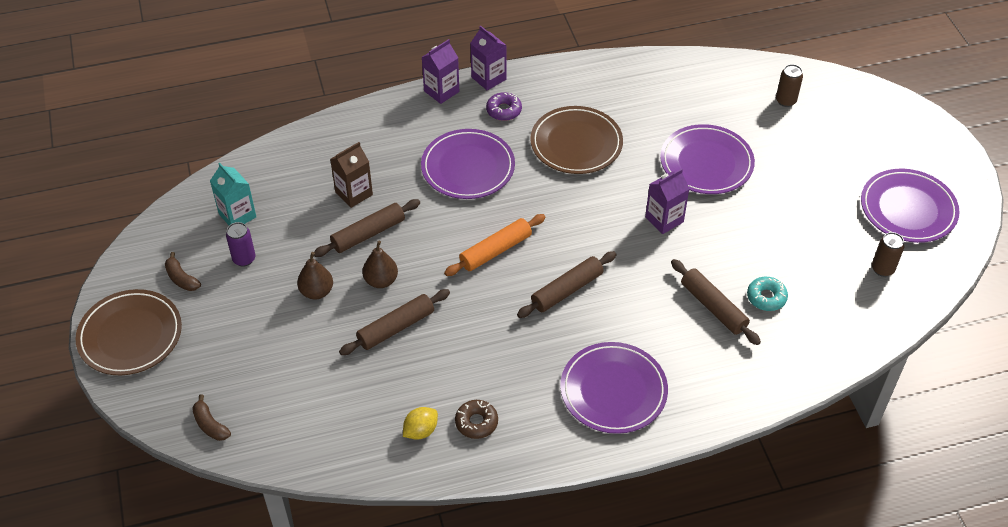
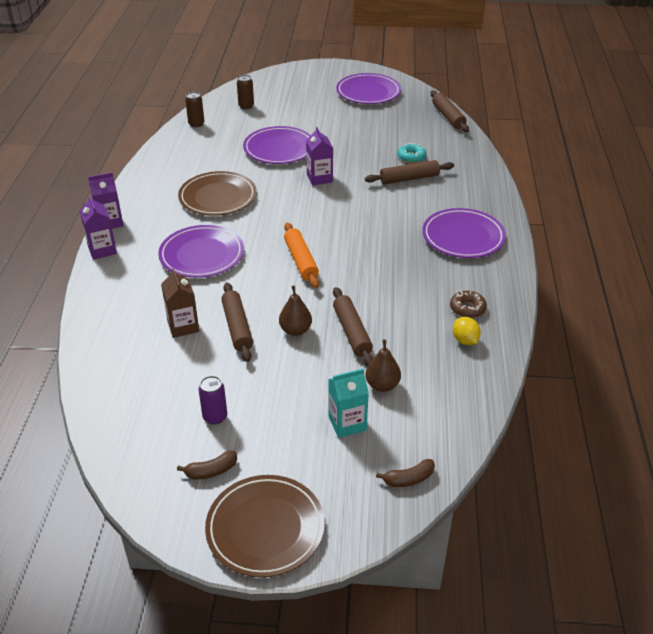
camera: 70 degrees left, 10 degrees down
(237, 215) = (154, 412): turquoise carton -> turquoise carton (347, 423)
(317, 292) = (285, 373): brown pear -> brown pear (382, 385)
(504, 110) = (153, 223): purple donut -> none
(567, 290) = (360, 235): brown rolling pin -> brown rolling pin (448, 116)
(882, 269) = (410, 113): brown can -> brown can (196, 124)

